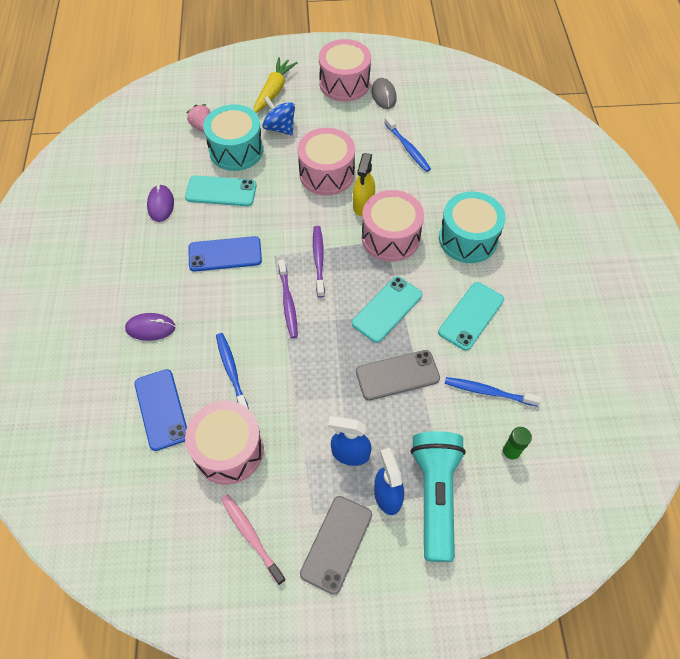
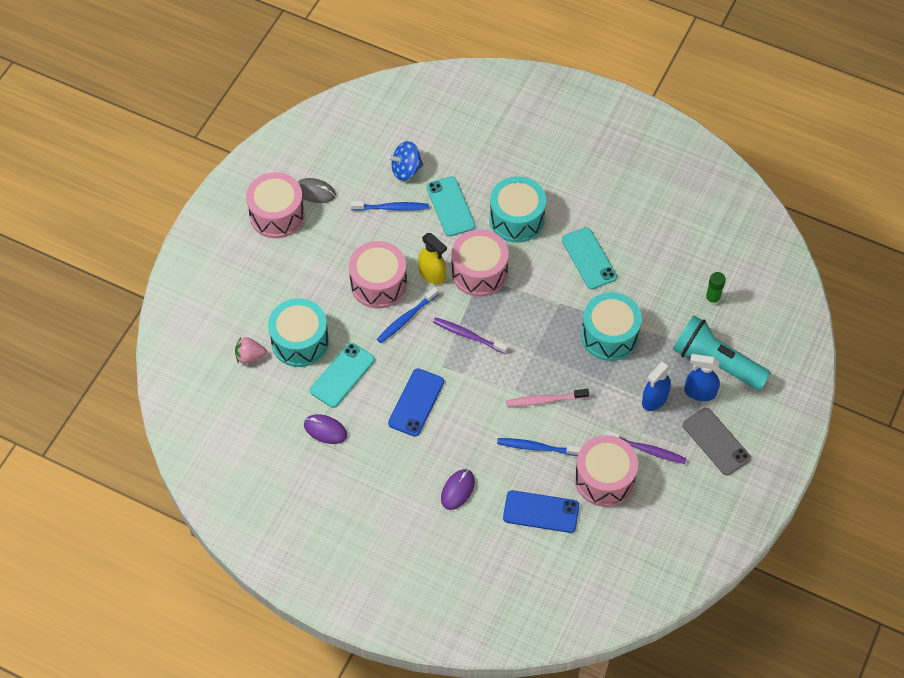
camera: 60 degrees left, 0 degrees up
(251, 536) = (680, 493): pink toothbrush -> pink toothbrush (545, 400)
(274, 91) = (244, 276): yellow carrot -> none
(280, 128) = (296, 294): blue spinning top -> blue spinning top (406, 170)
(288, 302) = (496, 378): purple toothbrush -> purple toothbrush (647, 450)
(387, 309) = (547, 311): turquoise phone -> turquoise phone (450, 206)
(397, 375) = (609, 335): grey phone -> turquoise drum
(488, 392) = (658, 284): blue toothbrush -> blue toothbrush (406, 318)

